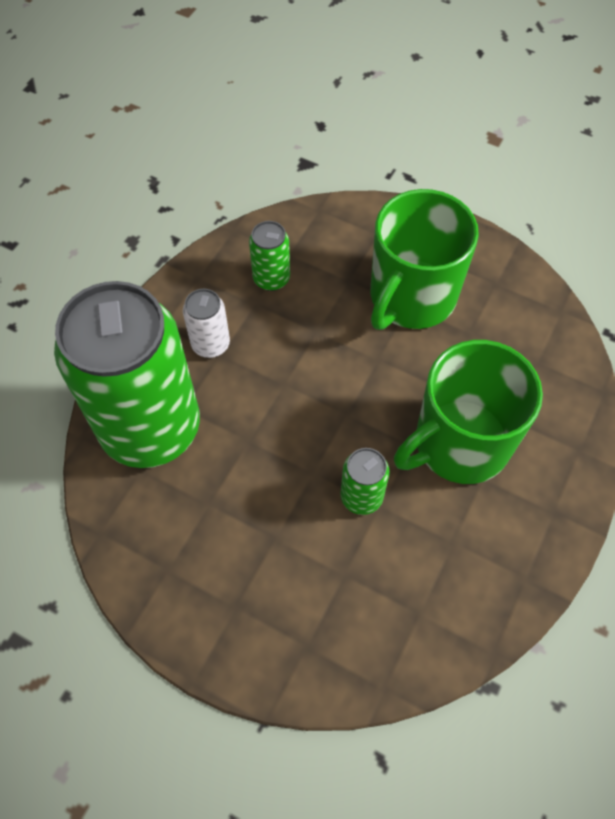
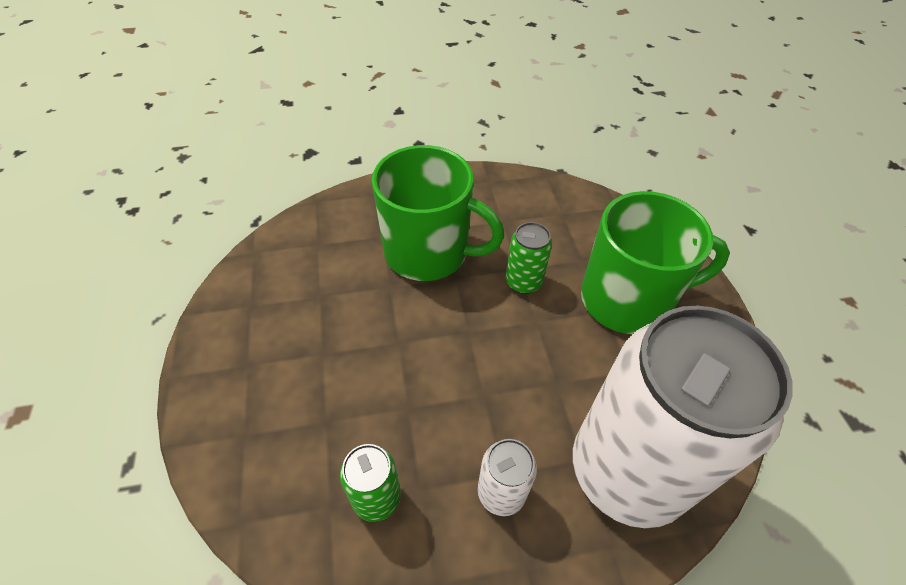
camera: 130 degrees left, 10 degrees down
(151, 428) = (627, 471): green can -> white can
(411, 297) = (311, 357): green mug -> green mug (627, 300)

